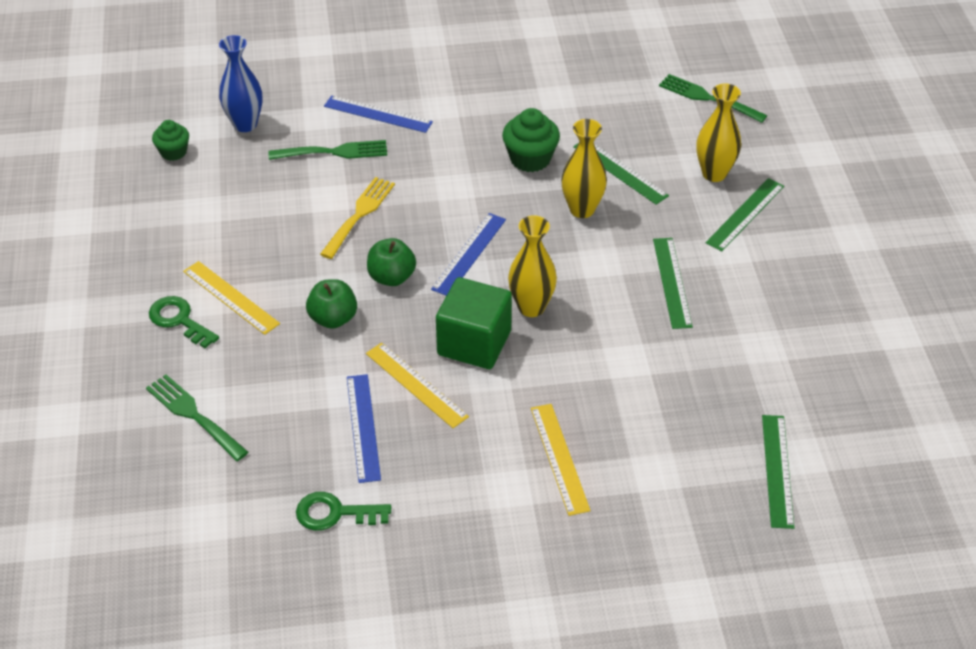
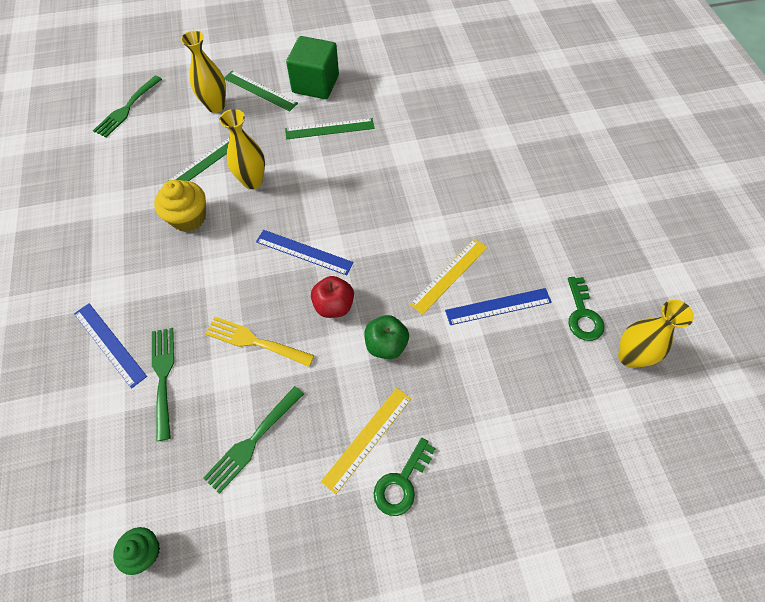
camera: 95 degrees left, 15 degrees up
(193, 415) = (513, 442): green fork -> green fork (252, 441)
(245, 124) = (106, 476): blue vase -> none
(378, 114) = (110, 344): blue ruler -> blue ruler turned 60 degrees counterclockwise
(391, 277) = (334, 305): green apple -> red apple
(474, 343) = (401, 241): green cube -> green cube (315, 84)
(530, 159) = (188, 218): green cupcake -> yellow cupcake
(531, 307) = (361, 207): yellow vase -> yellow vase (629, 357)
(559, 458) = (499, 184): yellow ruler -> none
(777, 470) = (484, 82): green ruler -> none

